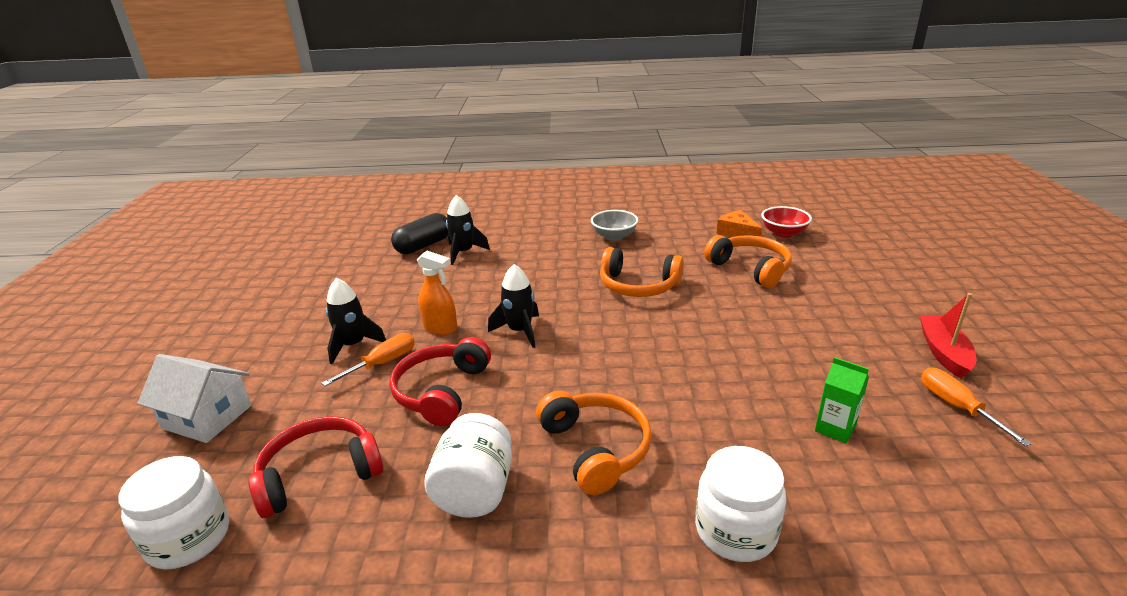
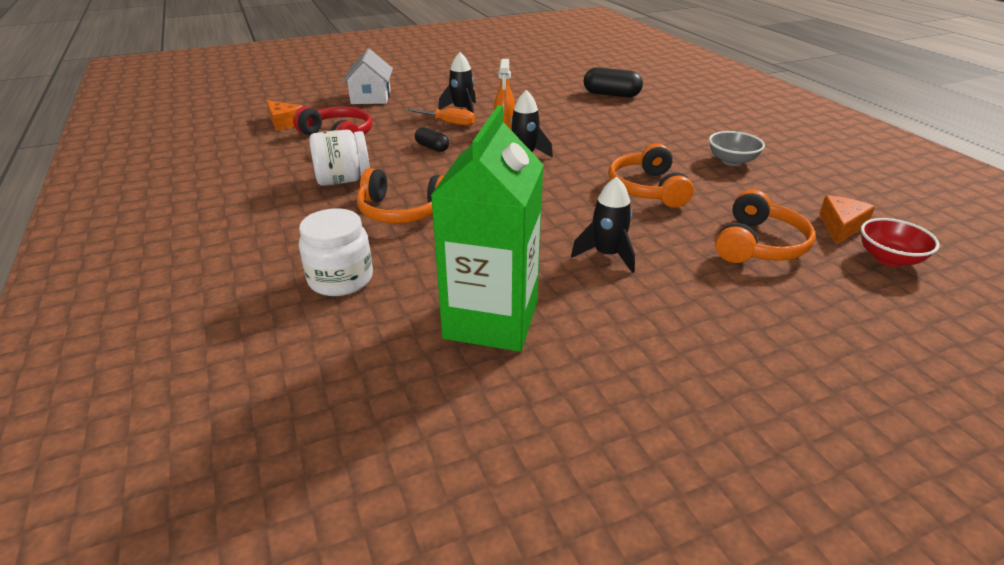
camera: 65 degrees right, 5 degrees up
(188, 538) = (284, 122): white jar -> orange cheese
(442, 391) = (432, 147): red headphones -> black capsule
(463, 252) = (618, 110): black rocket -> black rocket (607, 255)
(596, 448) = (402, 211): orange headphones -> orange headphones turned 60 degrees clockwise
(835, 428) = (491, 320): green carton -> green carton, size x2.44
(943, 352) = (702, 401): red boat -> none
(957, 407) = (584, 408): orange screwdriver -> none

